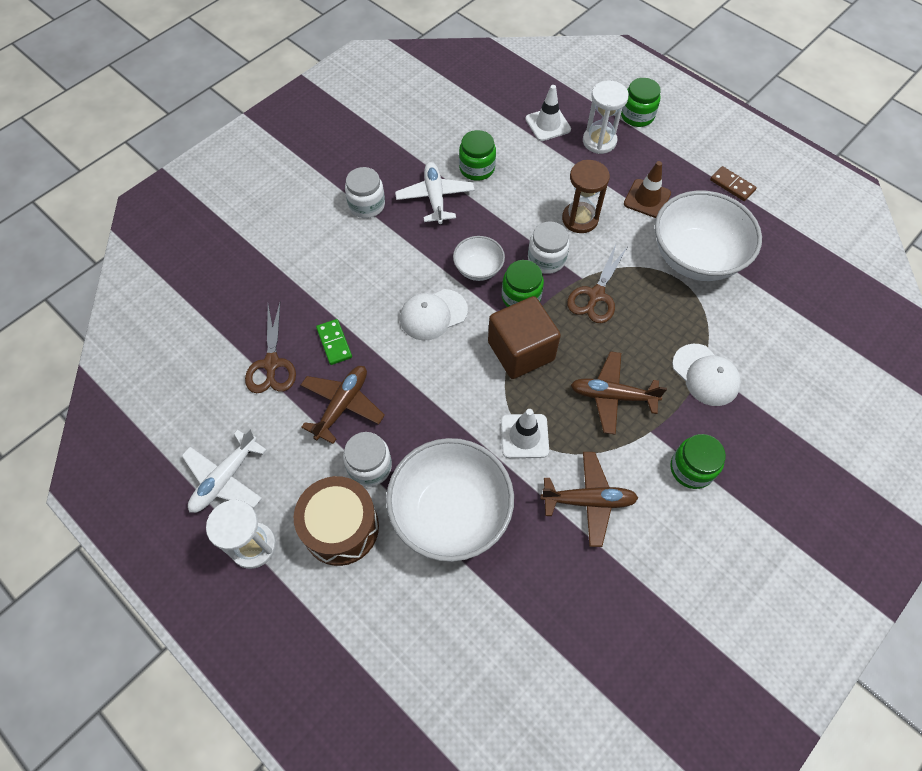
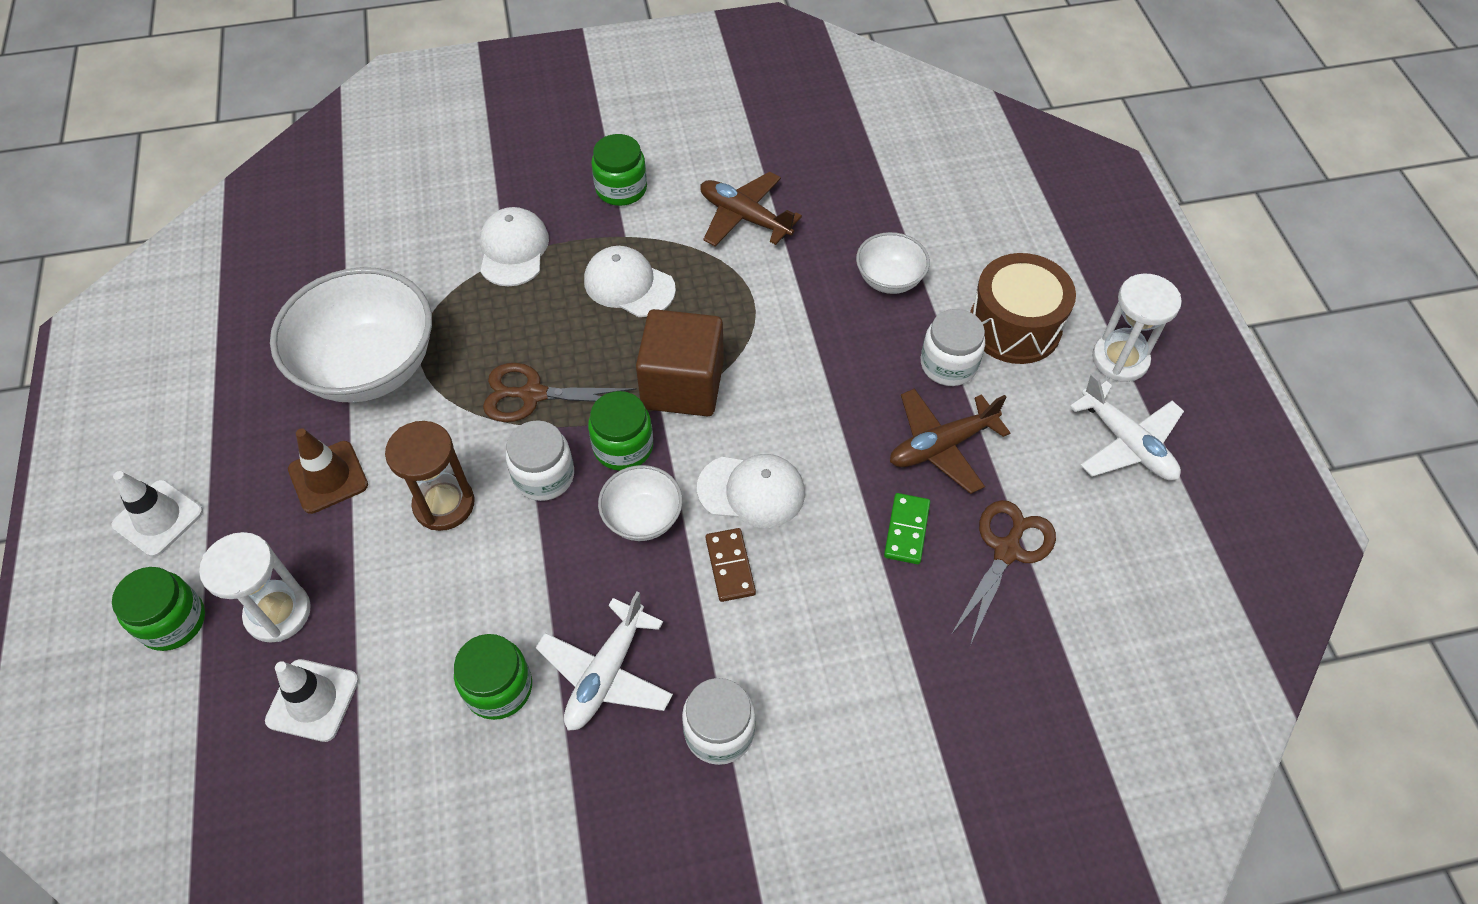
camera: 145 degrees left, 5 degrees down
(225, 478) = (1126, 443): white plane -> white plane turned 75 degrees clockwise
(450, 512) = (889, 279): white bowl -> white bowl, size x0.50
(524, 436) = (757, 301): white traffic cone -> white traffic cone (158, 518)
(596, 295) = (533, 394): brown scissors -> brown scissors turned 150 degrees counterclockwise
(612, 396) = (629, 285): brown plane -> white cap
(732, 185) = (205, 426): brown domino -> brown domino (730, 566)

